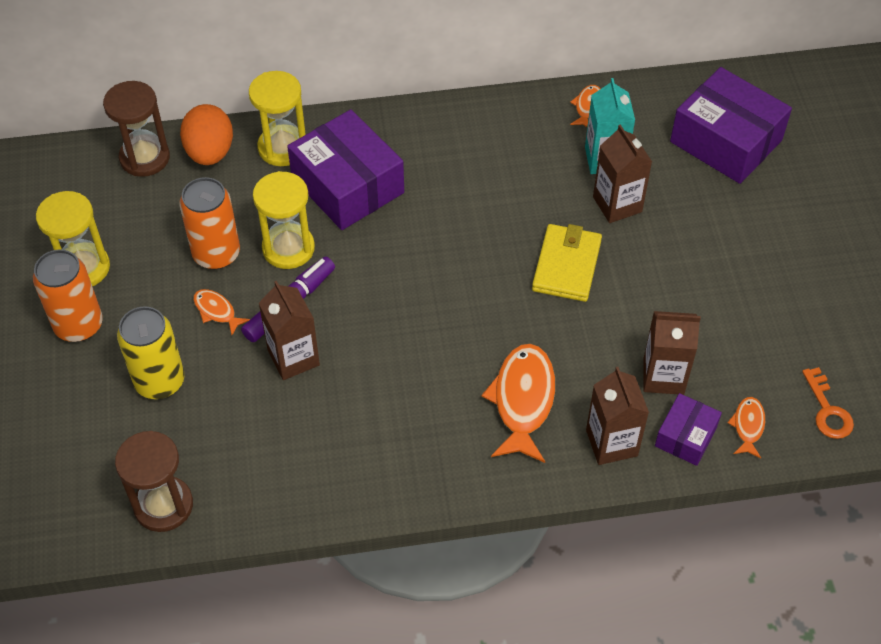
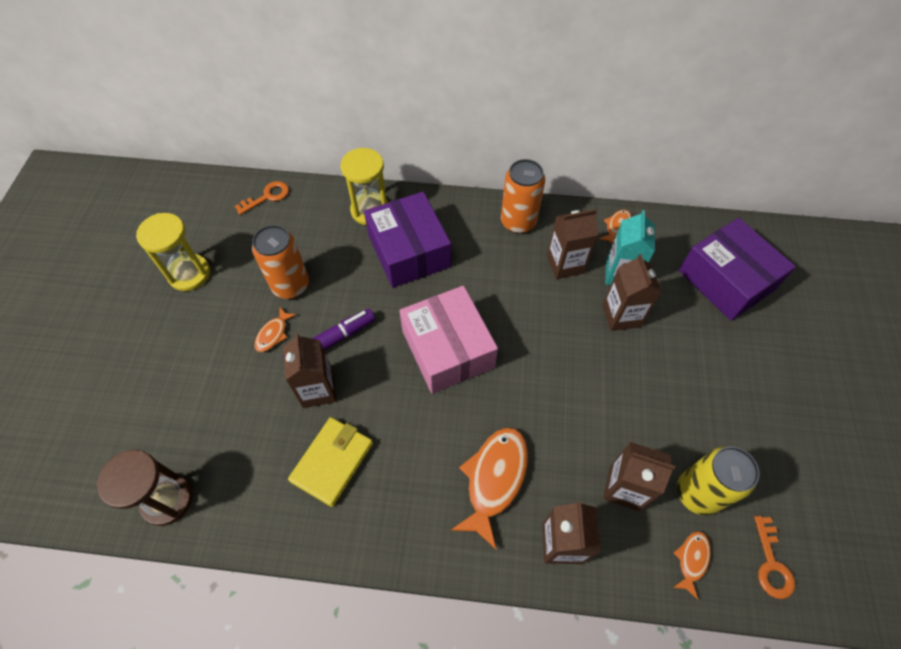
camera: 15 degrees right, 5 degrees up
(79, 325) = (167, 320): orange can -> orange can (518, 222)
(145, 158) = (267, 197): brown hourglass -> orange key
(159, 381) = (208, 384): yellow can -> yellow can (697, 493)
(210, 152) = (315, 203): orange egg -> none
(217, 311) = (273, 334): orange fish -> orange fish turned 120 degrees counterclockwise
(288, 248) = (346, 293): yellow hourglass -> none
(429, 282) = (447, 349): none -> pink box
(538, 162) = (565, 264): none -> brown carton
(567, 265) = (565, 361): yellow wallet -> yellow wallet (332, 462)
(686, 436) = (631, 555): purple box -> none

